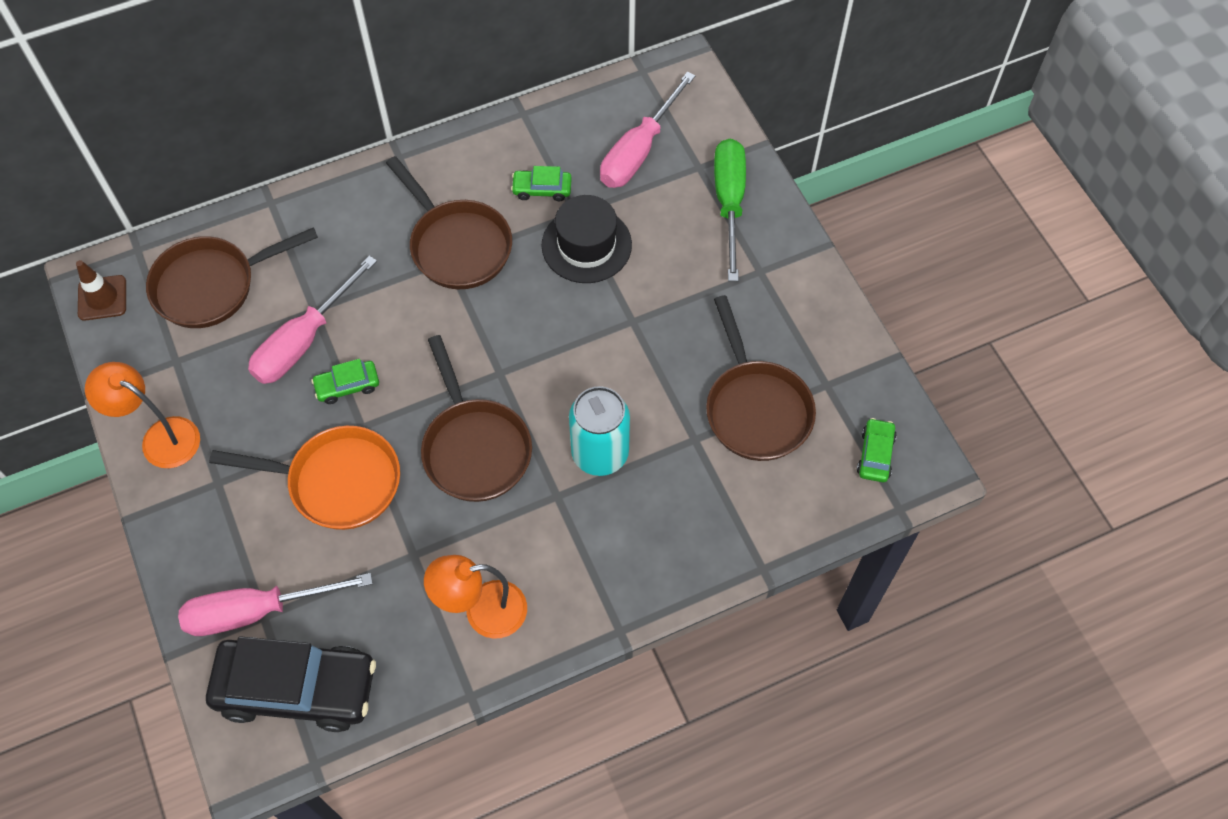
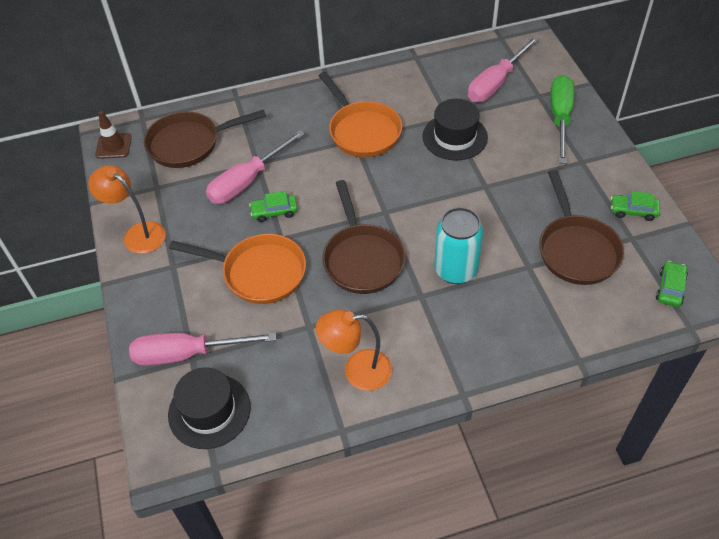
camera: 10 degrees right, 10 degrees down
(297, 688) = (209, 411): black car -> black hat
(457, 245) = (362, 131): brown pan -> orange pan
(542, 189) = (425, 102): green car -> green car (633, 211)

